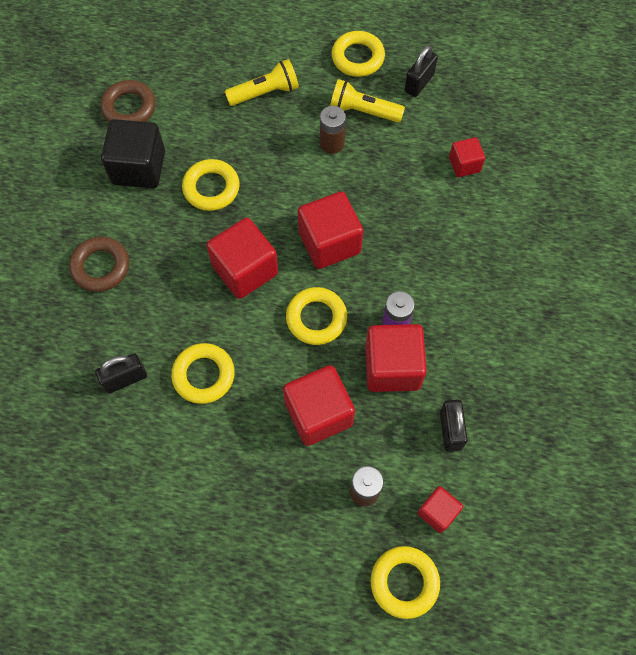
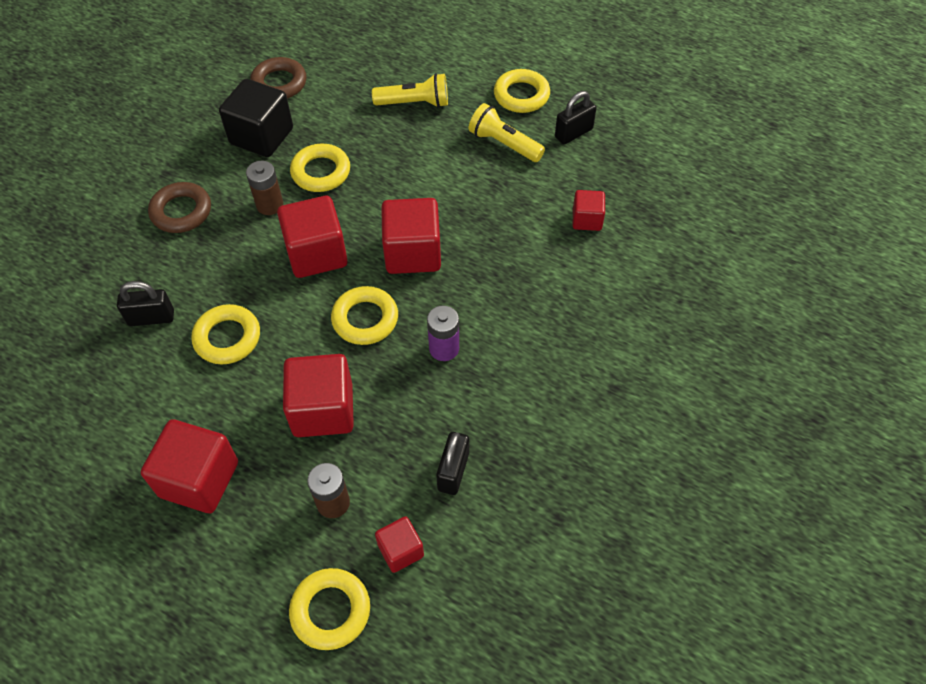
camera: 20 degrees right, 10 degrees down
(332, 143) = (458, 164): brown battery -> brown battery (270, 205)
(392, 367) = (420, 389): red cube -> red cube (199, 479)

